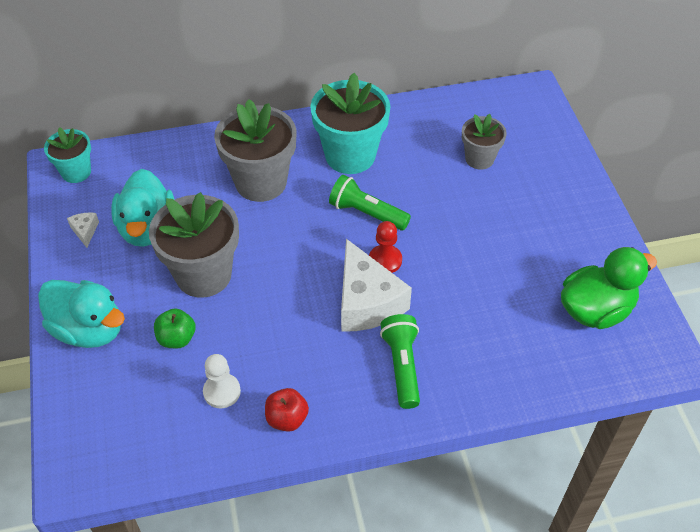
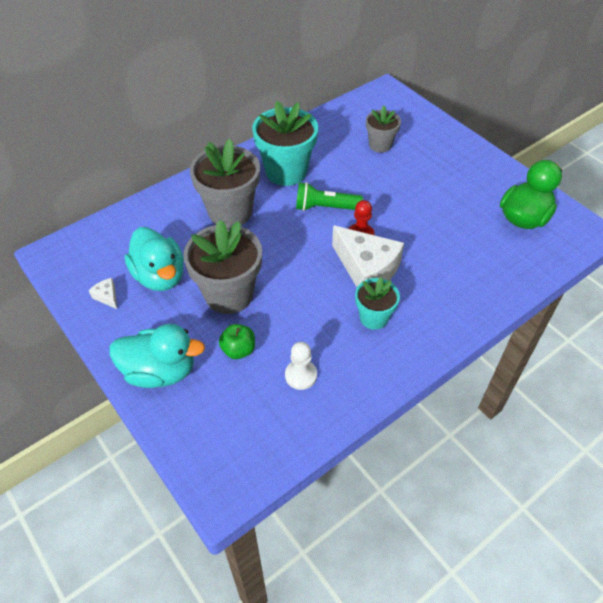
camera: 25 degrees left, 0 degrees up
(76, 172) = (70, 254): turquoise flower pot -> turquoise flower pot (373, 318)
(287, 419) = (364, 375): red apple -> none
(402, 366) = (422, 304): green flashlight -> none

